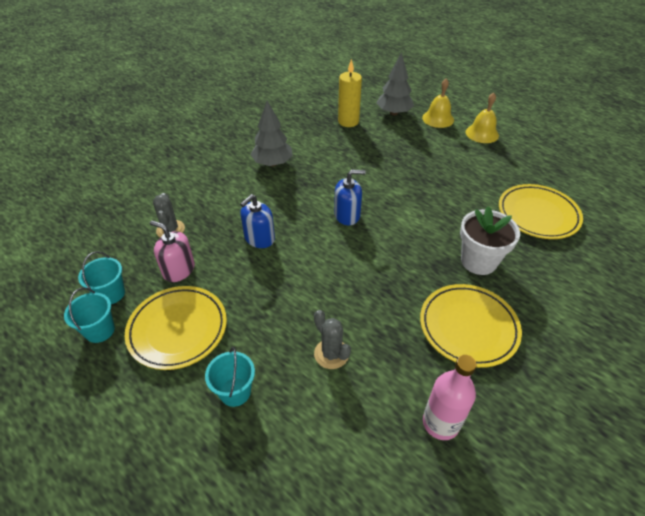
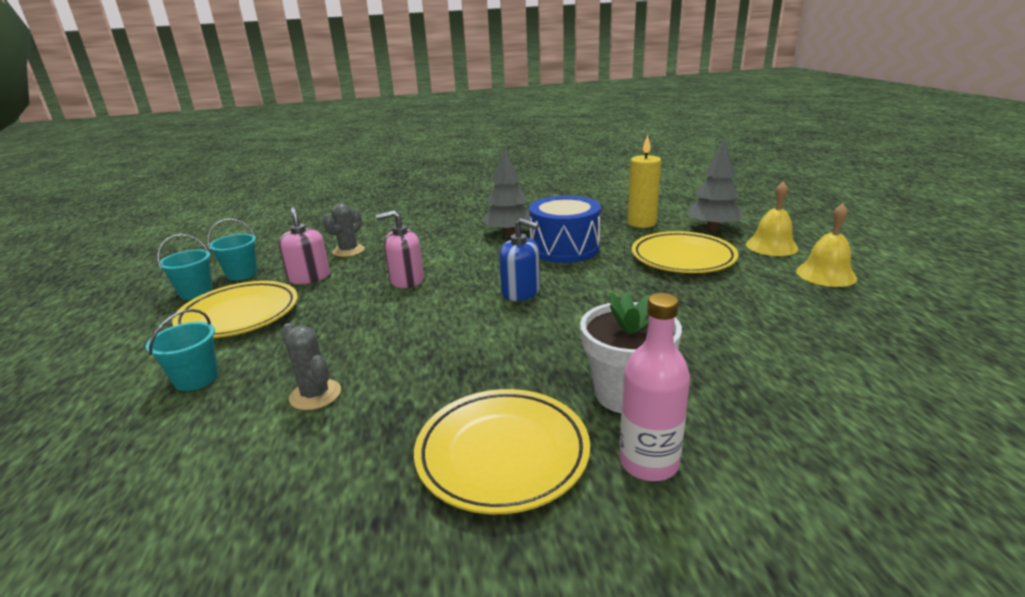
camera: 40 degrees right, 20 degrees down
(259, 238) = (406, 280): blue soap dispenser -> pink soap dispenser
(328, 164) = (564, 248): none -> blue drum
(331, 354) = (315, 395): grey cactus -> grey cactus turned 45 degrees counterclockwise
(440, 423) = (307, 532): pink bottle -> pink bottle (648, 462)
(537, 215) = (808, 383): yellow plate -> yellow plate (683, 258)

